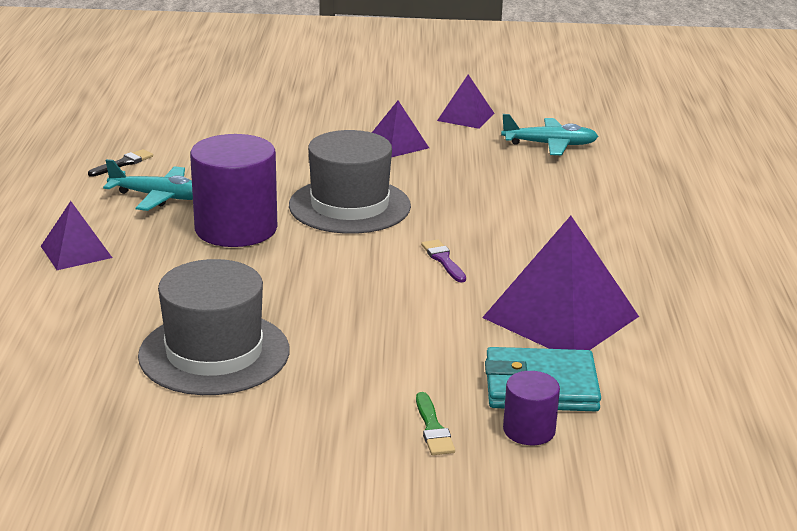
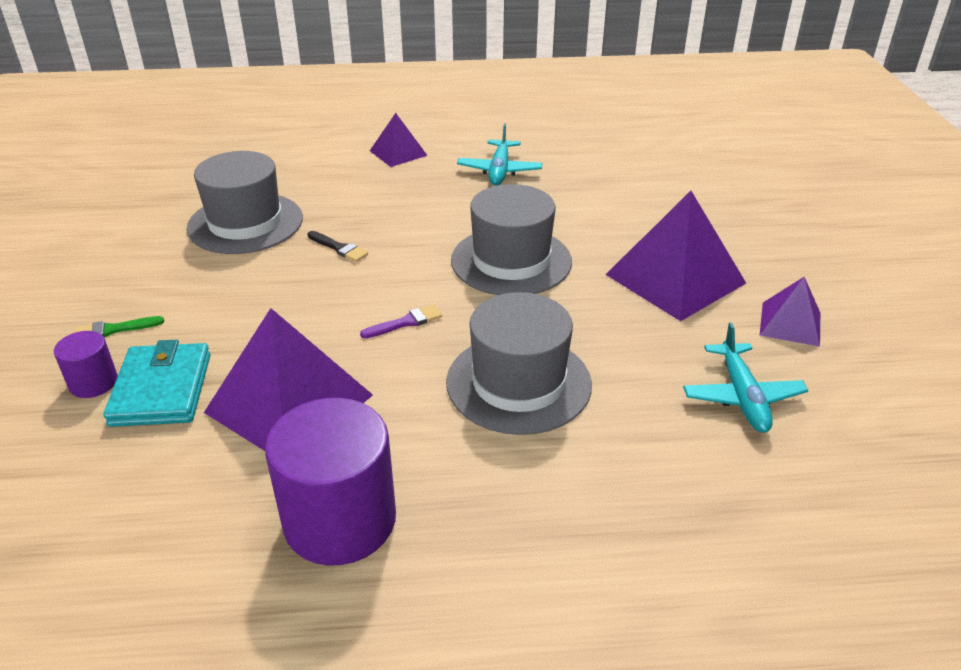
camera: 85 degrees right, 10 degrees up
(123, 163) = (558, 148): black brush -> black brush (339, 248)
(236, 229) = (449, 209): purple cylinder -> purple cylinder (340, 520)
(397, 144) = (675, 279): purple pyramid -> purple pyramid, size x1.86
(533, 217) = (518, 383): none -> grey hat

